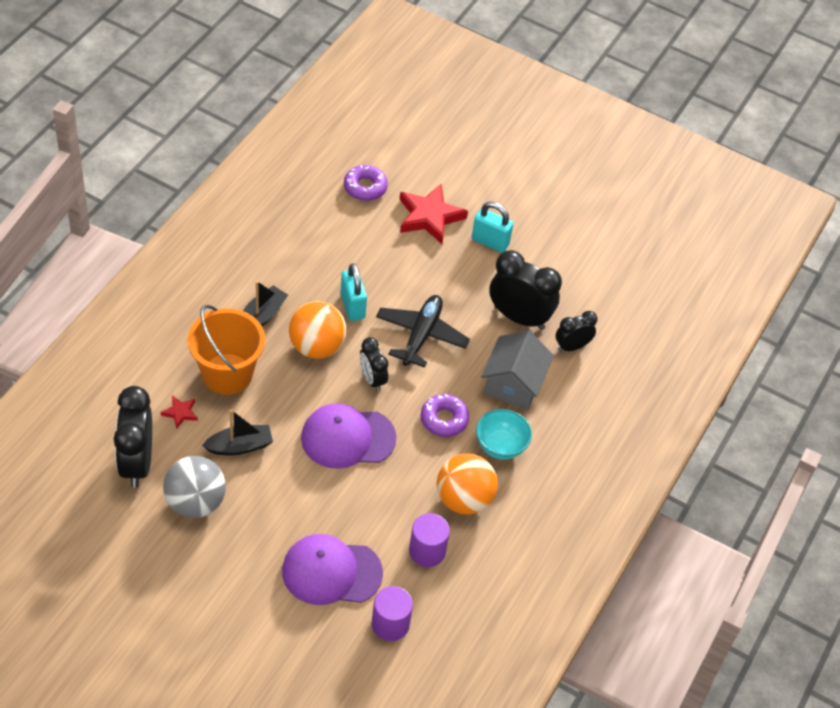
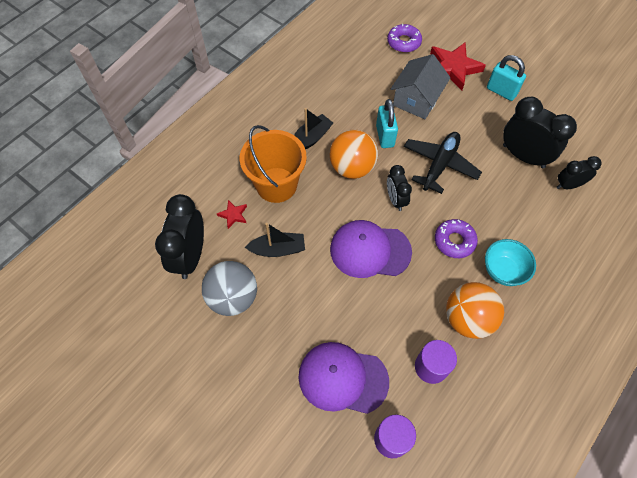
camera: 15 degrees right, 10 degrees up
(513, 384) = (516, 214): grey house -> grey house (416, 100)

